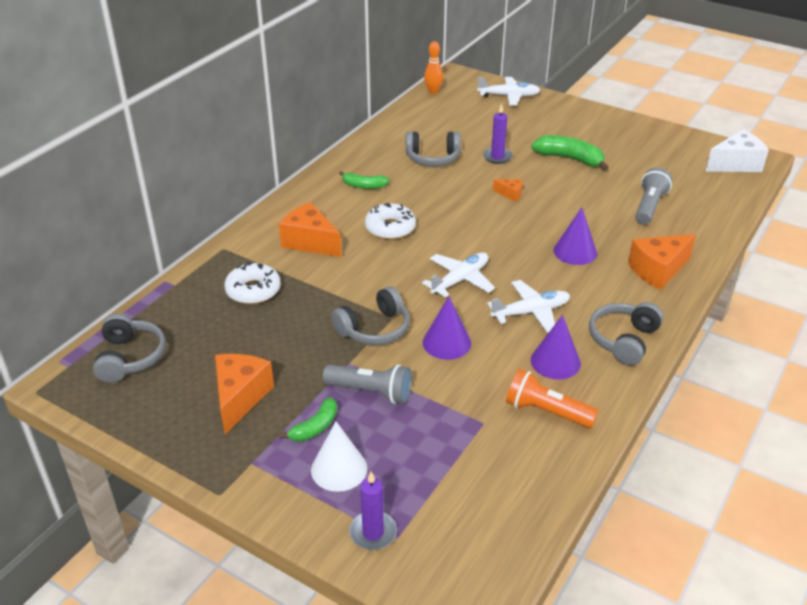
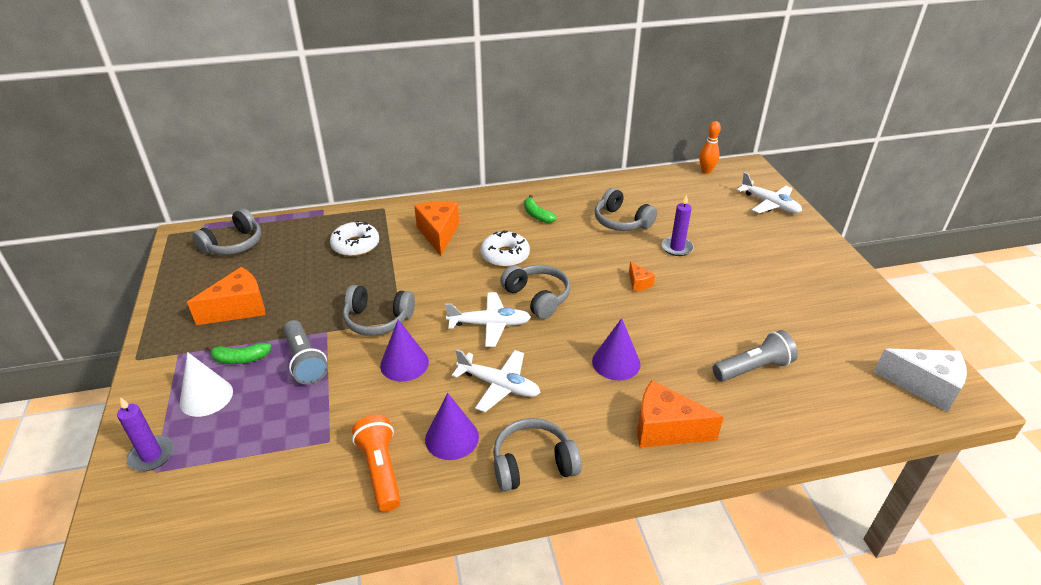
camera: 45 degrees right, 0 degrees up
(461, 242) = (537, 297): none -> grey headphones
(570, 159) = (742, 283): green banana -> none

